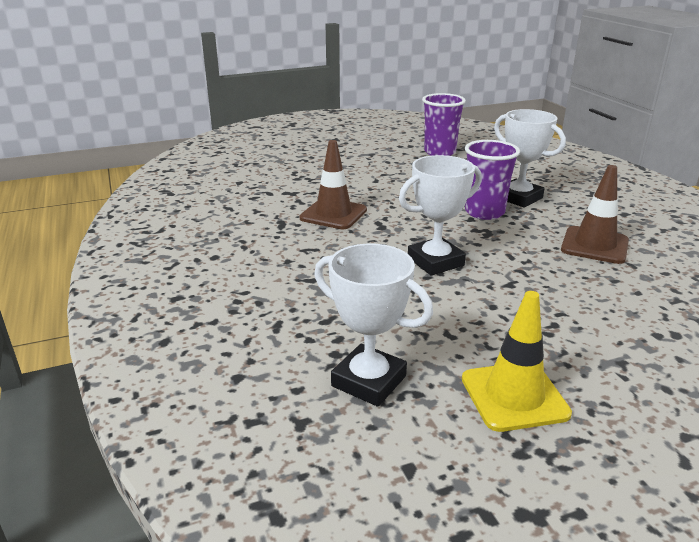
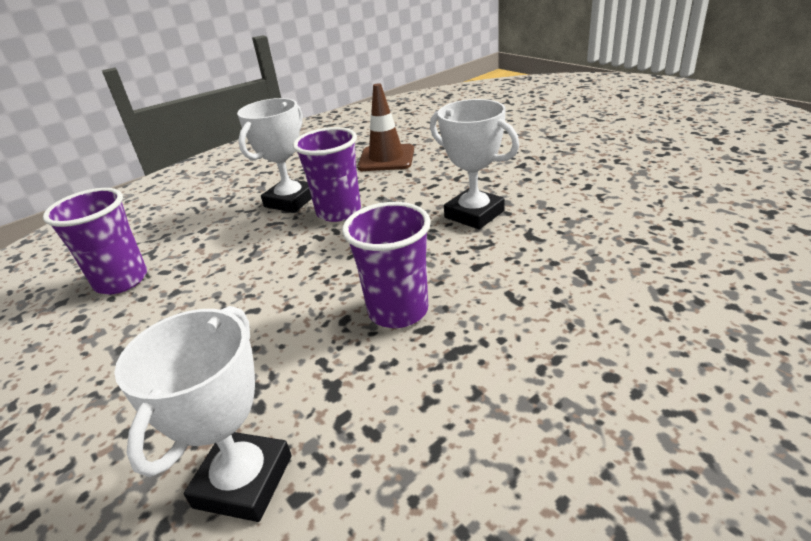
camera: 105 degrees left, 5 degrees up
(333, 214) = (398, 311): brown traffic cone -> purple cup
(369, 381) = (688, 200): white trophy -> white trophy (243, 481)
(514, 396) = (629, 156): yellow traffic cone -> none

